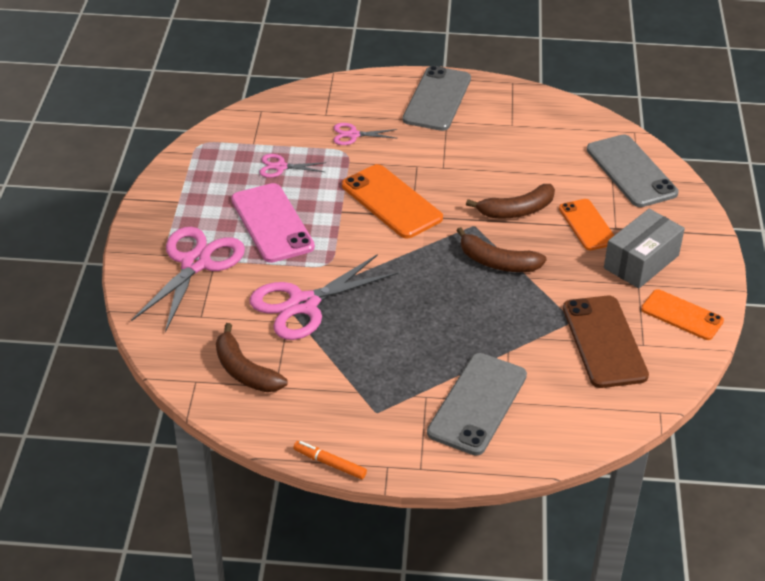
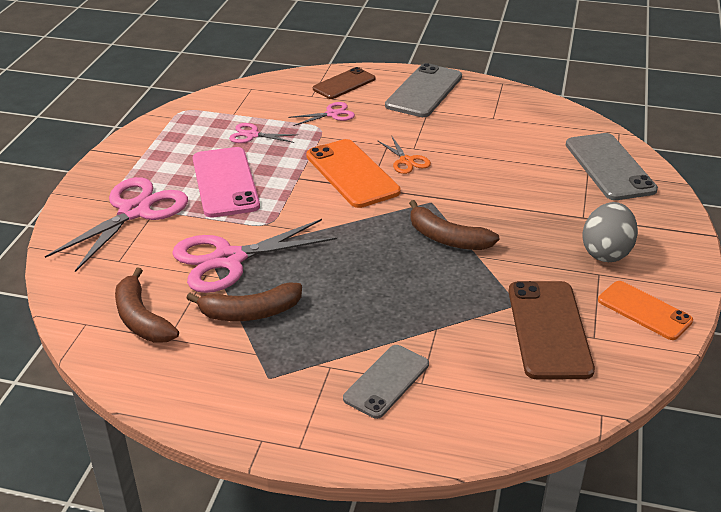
camera: 10 degrees right, 5 degrees down
(330, 463) = (196, 429): orange marker -> none
(353, 135) = (332, 114): pink scissors -> pink scissors turned 150 degrees clockwise
(354, 97) = (344, 84): none -> brown phone
(440, 183) = (406, 161): none -> orange scissors
(477, 404) = (386, 381): grey phone -> grey phone, size x0.65
(516, 211) = (480, 192): brown banana -> brown banana (250, 312)
(587, 225) = (553, 212): orange phone -> none
(641, 262) = (606, 252): grey box -> grey egg

